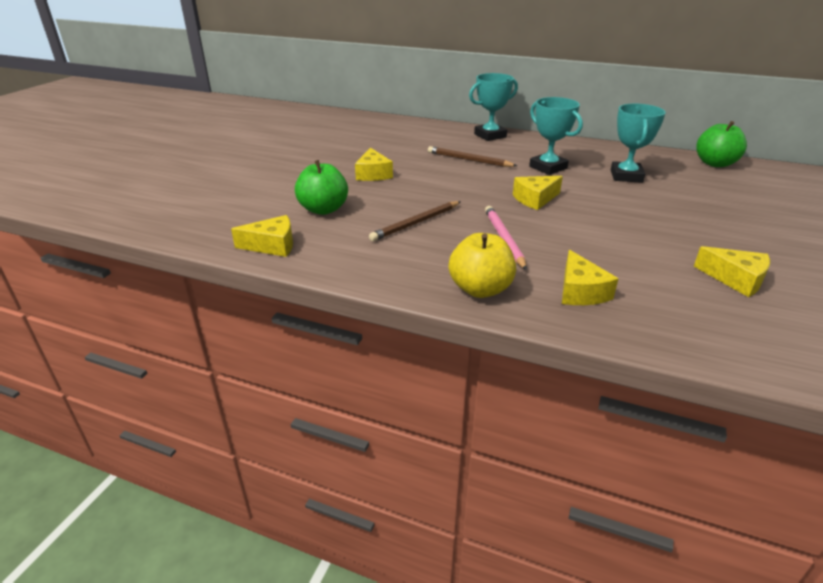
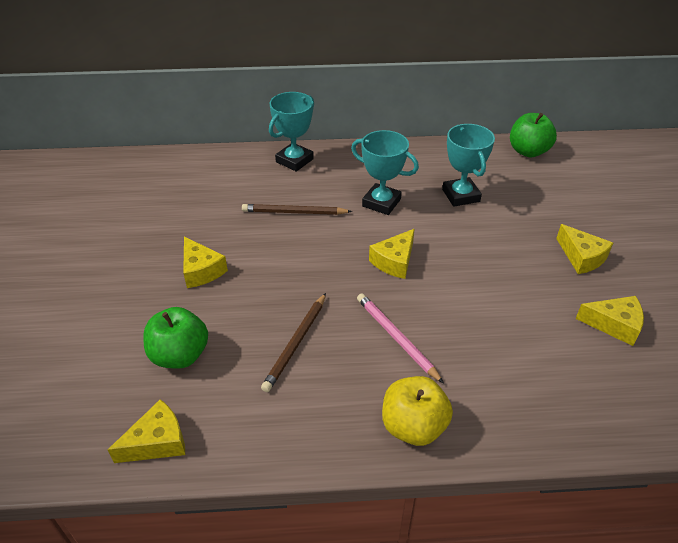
camera: 25 degrees left, 10 degrees up
(580, 291) = (501, 393): yellow cheese -> yellow cheese (581, 257)

